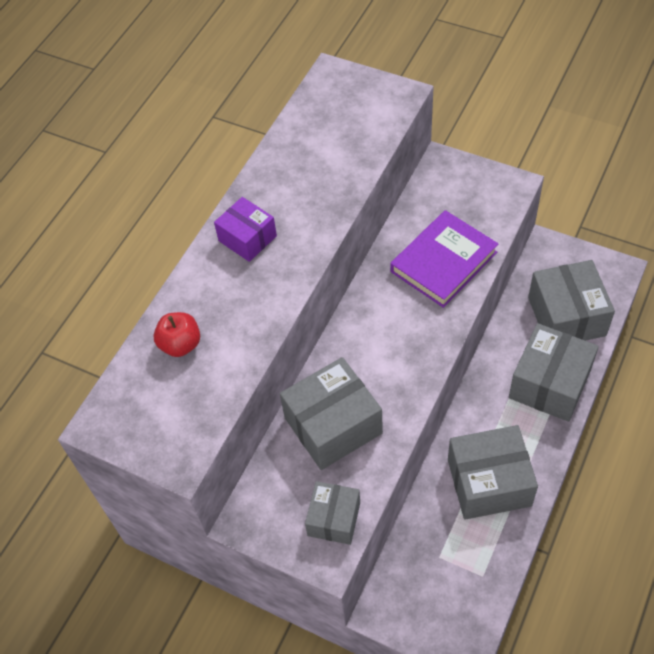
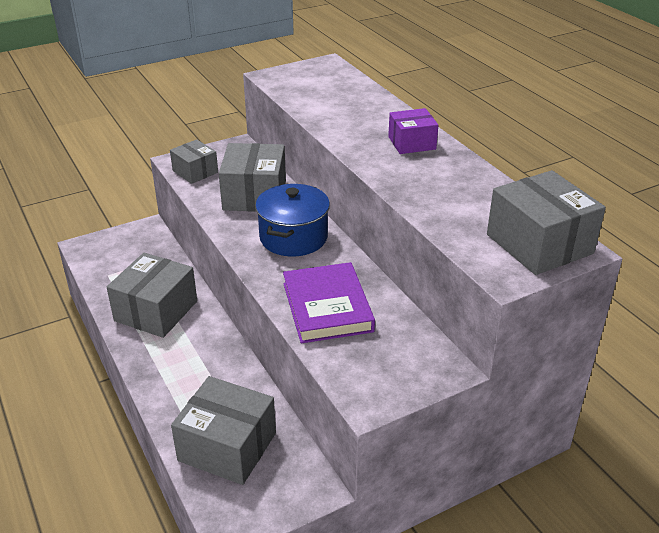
camera: 120 degrees right, 20 degrees down
(180, 344) = (350, 96): red apple -> none
(375, 344) = (293, 237): none -> blue pot
(549, 384) = (183, 391): grey box -> grey box (539, 244)

